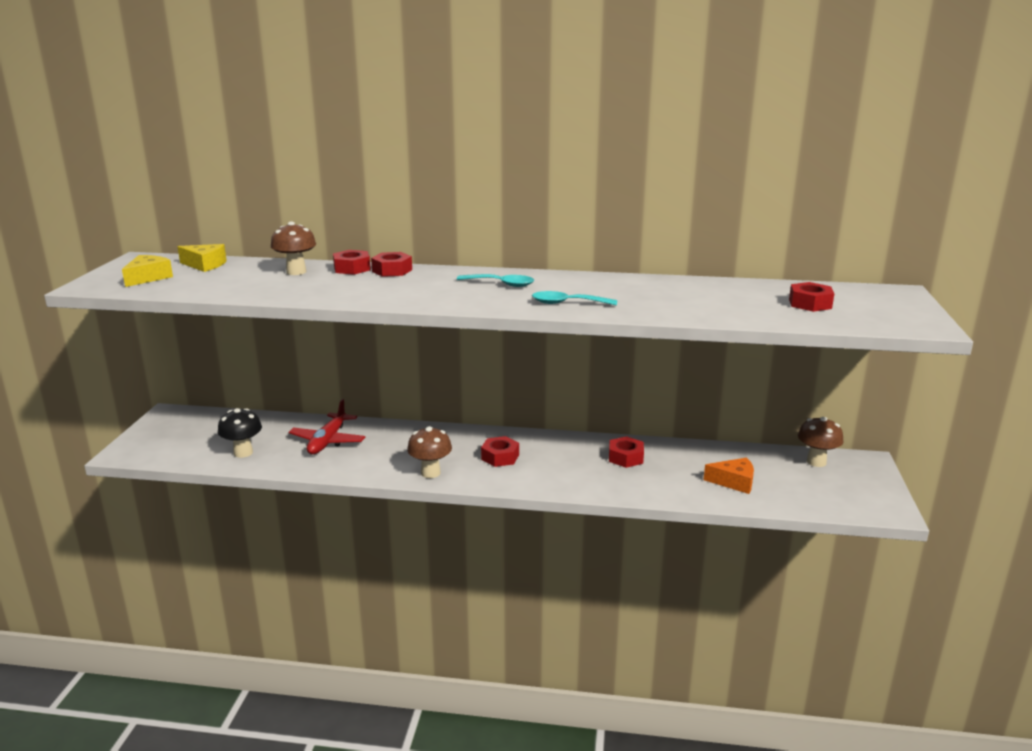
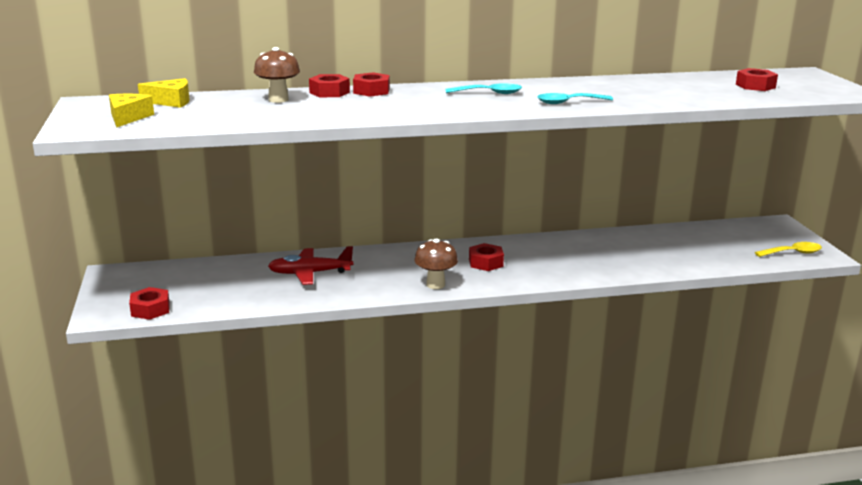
camera: 20 degrees left, 0 degrees up
(243, 453) = (233, 295): black mushroom -> none
(328, 441) = (310, 273): red plane -> red plane turned 90 degrees clockwise
(626, 457) = (593, 247): red nut -> red nut (150, 309)
(734, 482) = (695, 253): orange cheese -> none
(816, 462) = (743, 229): brown mushroom -> none
(852, 501) = (793, 253): none -> yellow spoon

